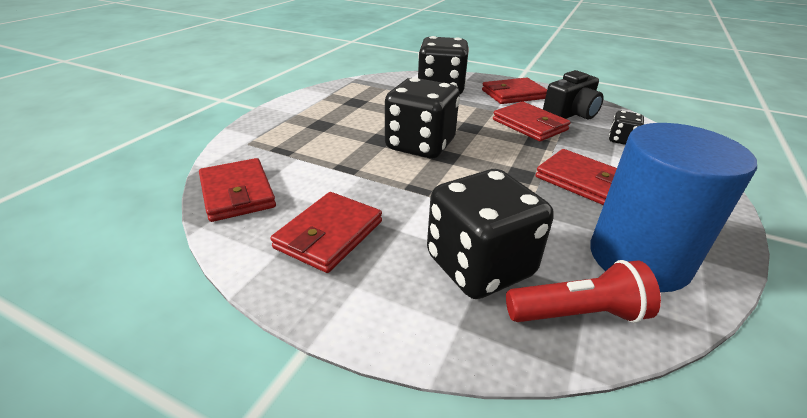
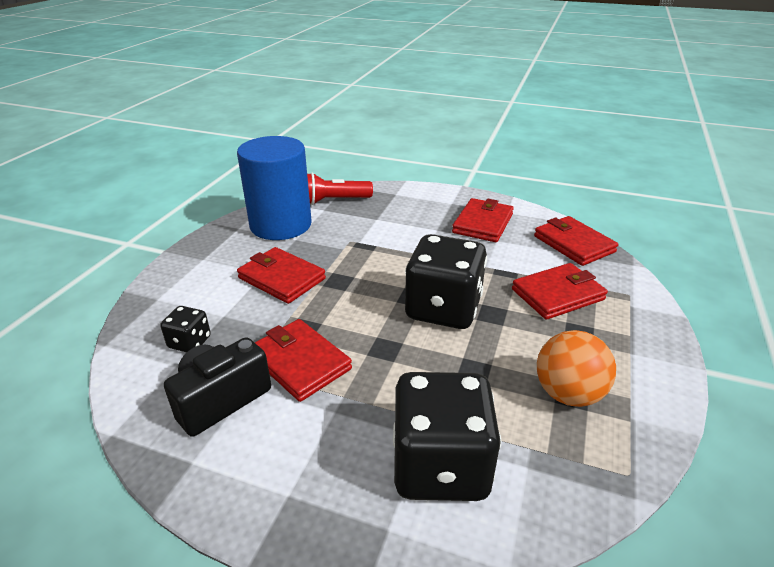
camera: 175 degrees right, 0 degrees up
(357, 102) = (568, 394): none -> orange ball
(479, 266) = (383, 215): black dice -> none
(513, 94) = (295, 461): red wallet -> red wallet (557, 294)

